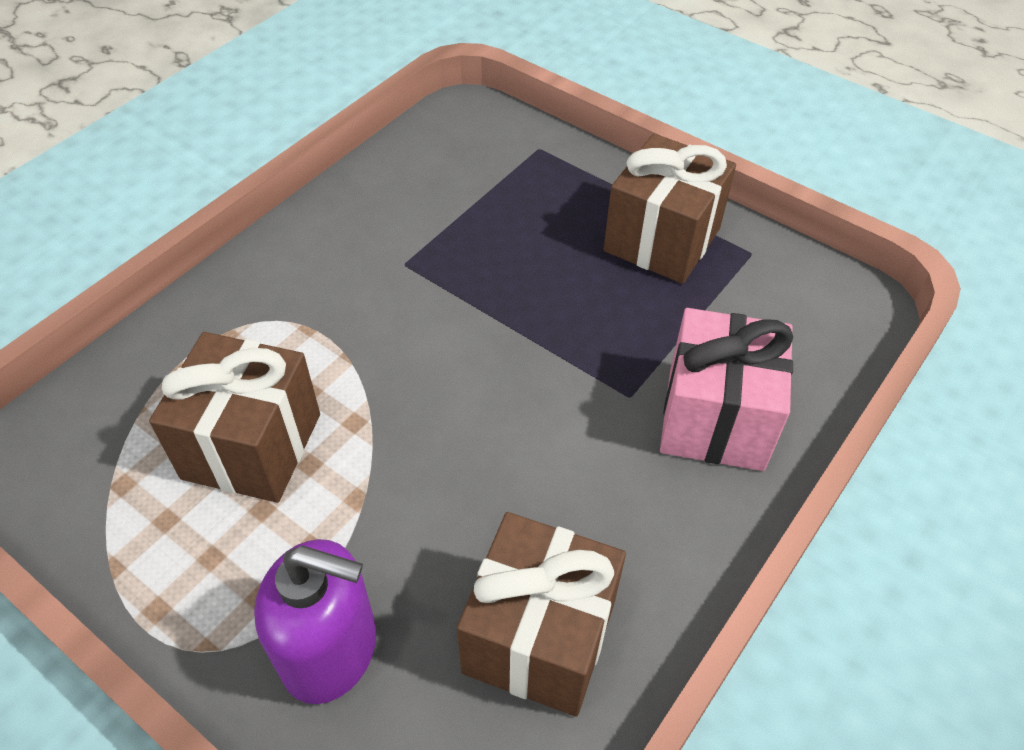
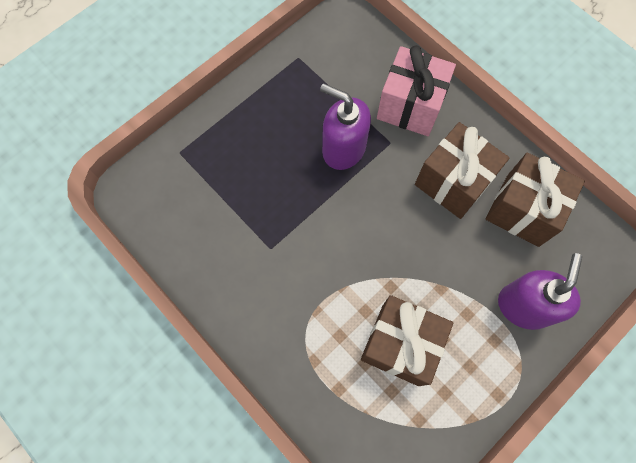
camera: 80 degrees left, 20 degrees up
(597, 330) = (343, 149): none -> purple soap dispenser
(662, 240) = (279, 100): brown gift -> brown gift (453, 182)

